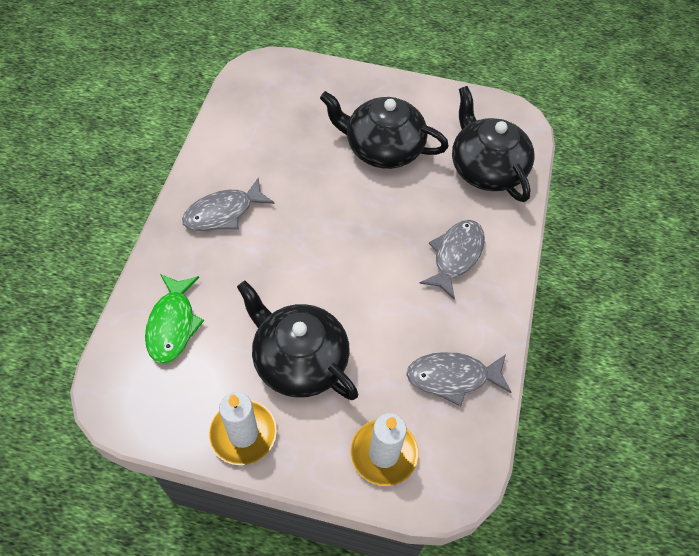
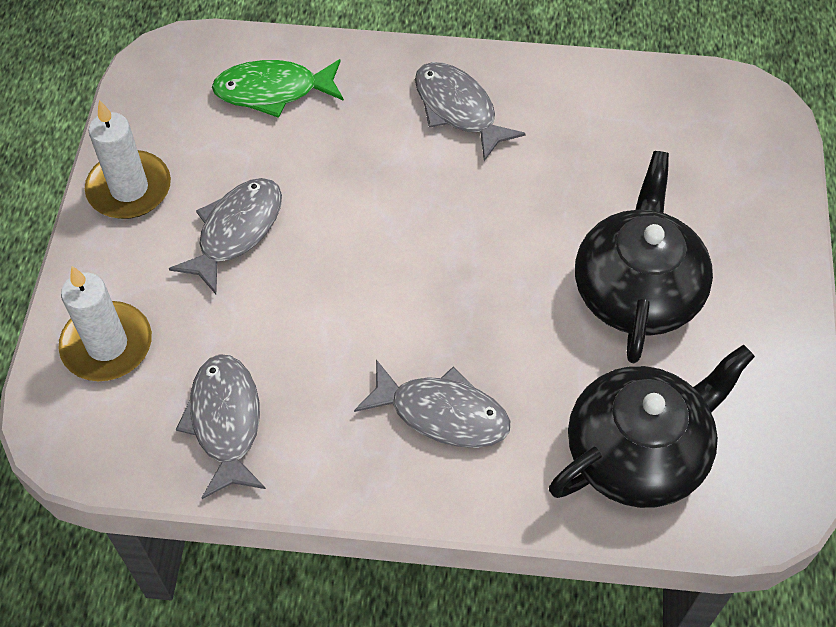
camera: 85 degrees right, 0 degrees up
(299, 360) = (236, 231): black teapot -> grey fish

